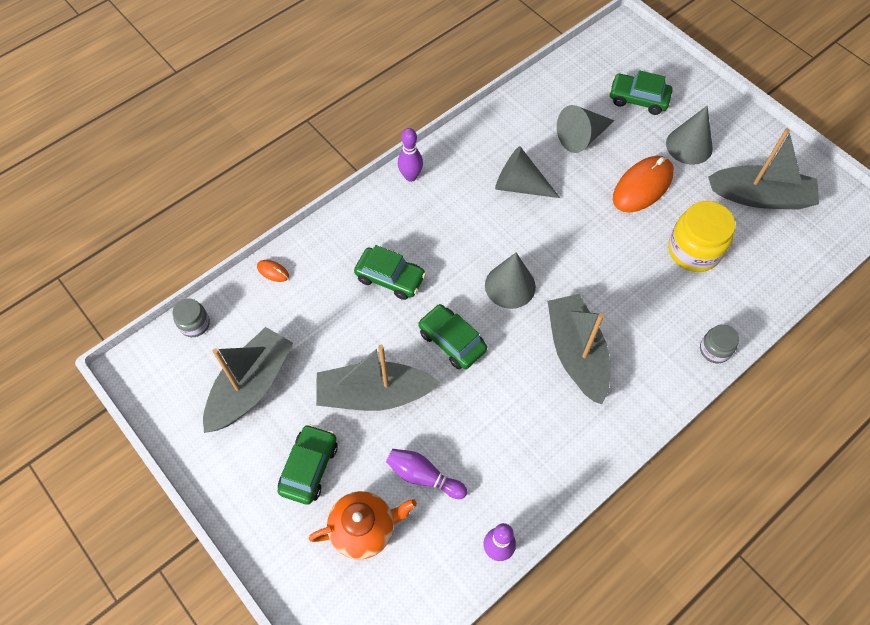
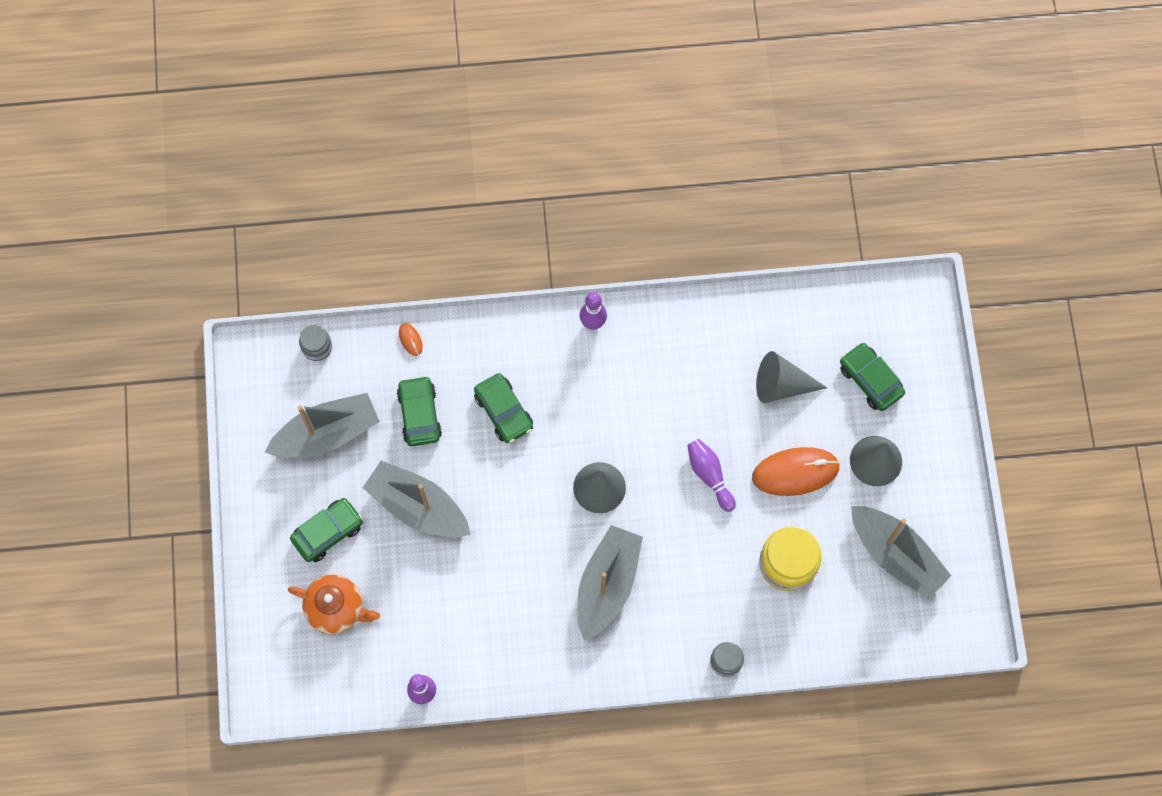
camera: 35 degrees right, 10 degrees up
(423, 476) = (409, 599): purple bowling pin -> purple bowling pin (709, 475)
(452, 341) = (513, 504): green car -> green car (419, 414)
(520, 185) = (684, 397): grey cone -> none

